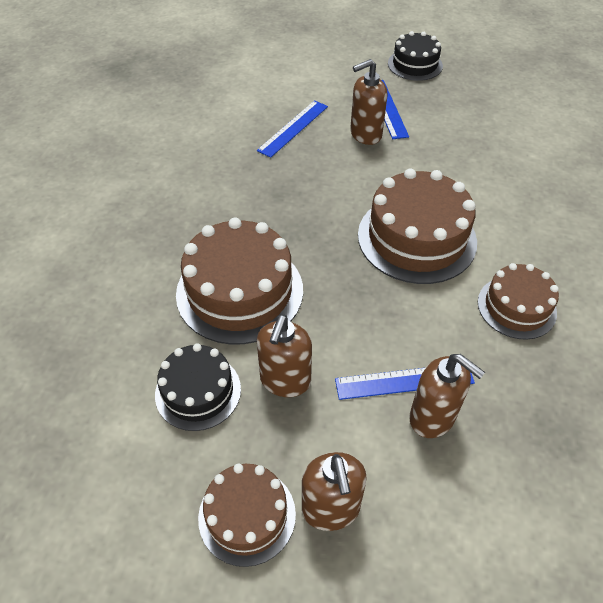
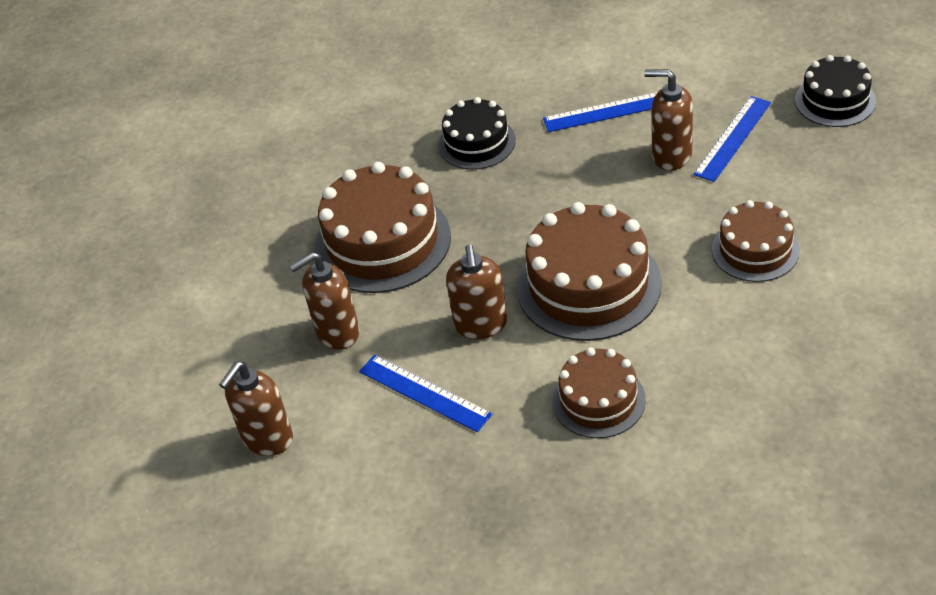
camera: 50 degrees right, 5 degrees down
(198, 391) = (270, 300): black cake -> black cake (476, 142)
(247, 515) = (212, 403): brown cake -> brown cake (755, 250)
(432, 417) = (412, 433): brown soap dispenser -> brown soap dispenser (481, 325)

